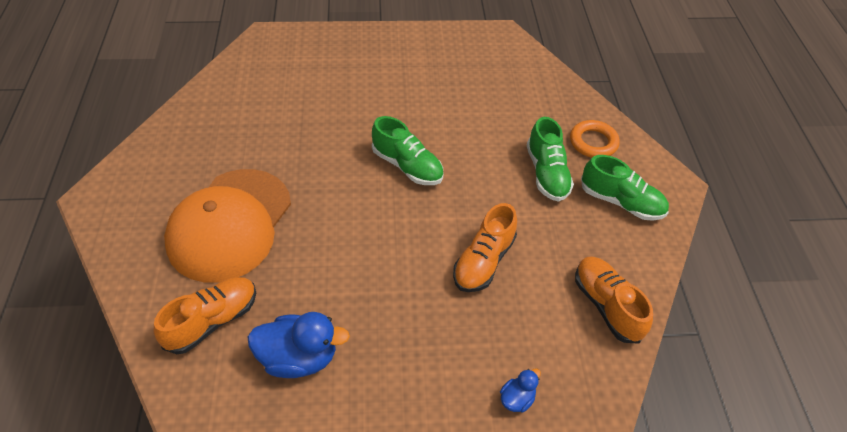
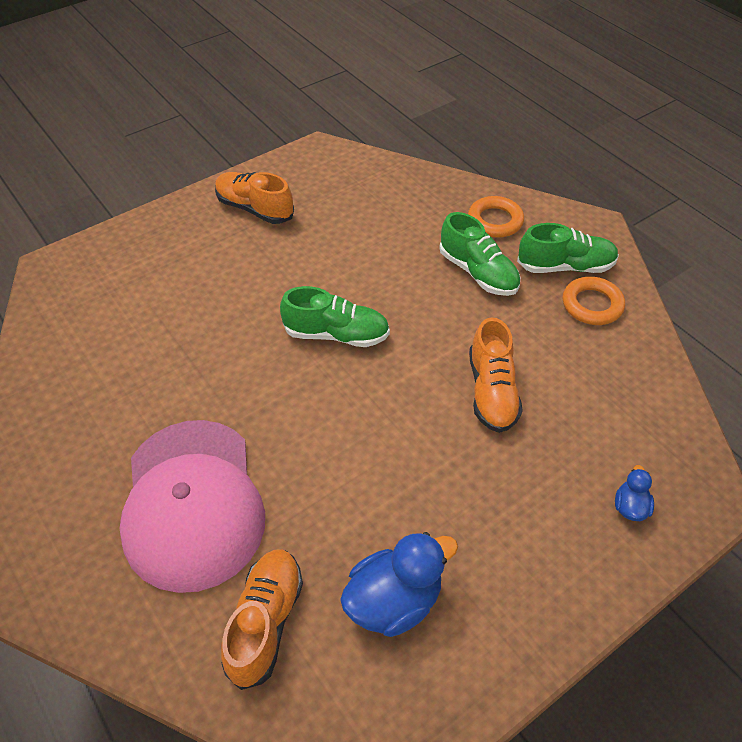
camera: 30 degrees left, 0 degrees up
(230, 224) = (192, 503): orange cap -> pink cap
(606, 305) = (632, 371): orange shoe -> orange shoe (255, 209)
(618, 240) = (592, 305): none -> orange ring

